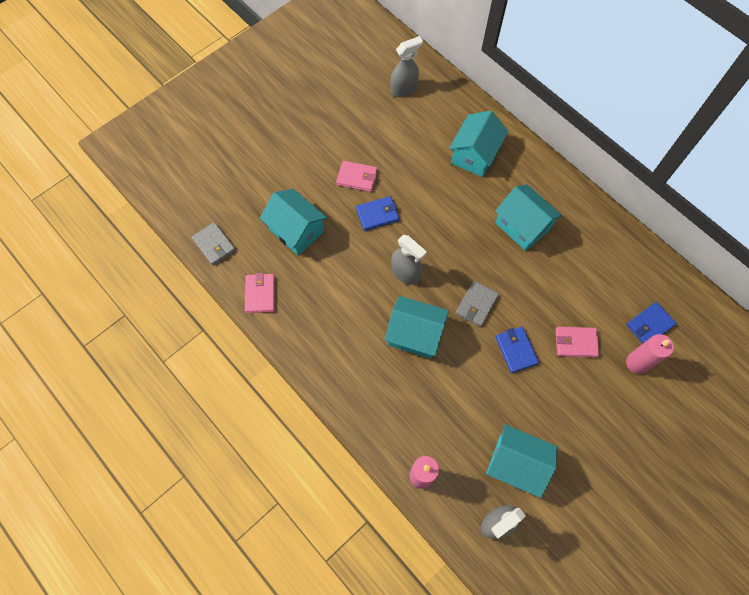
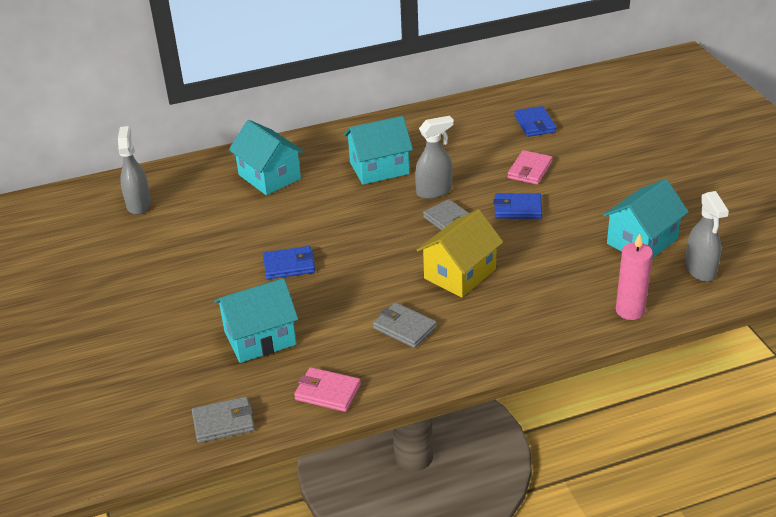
camera: 65 degrees left, 30 degrees down
(340, 318) = (404, 328): none -> grey wallet
(357, 177) = (226, 269): pink wallet -> none
(377, 214) = (289, 265): blue wallet -> blue wallet turned 75 degrees clockwise
(405, 273) = (379, 262): grey spray bottle -> grey spray bottle (434, 191)
(415, 334) = (460, 274): turquoise house -> yellow house
(636, 363) = (569, 141): pink candle -> none

